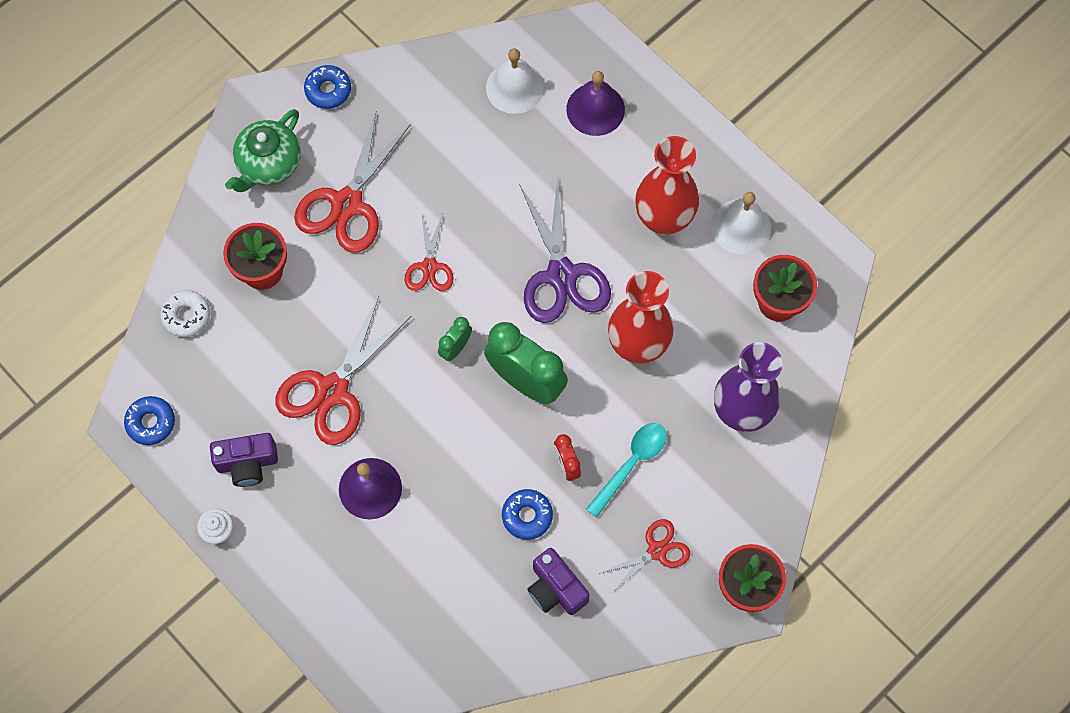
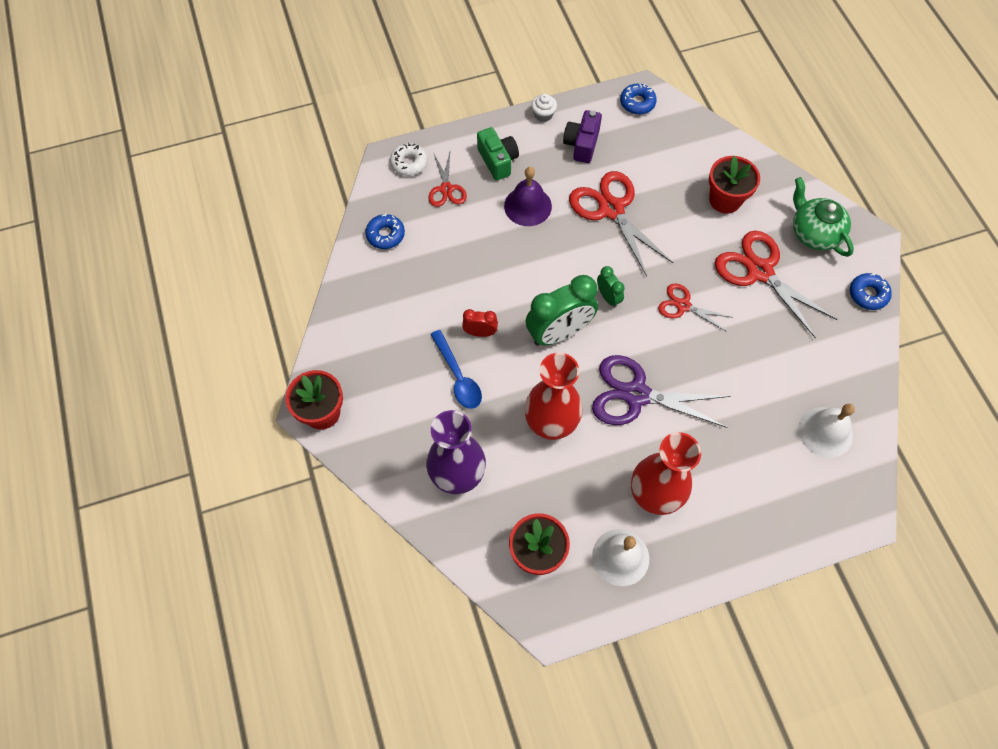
camera: 115 degrees right, 5 degrees down
(186, 316) = (708, 145): white donut -> white donut (409, 163)
(317, 554) = (498, 161): none -> green camera
(527, 516) = (456, 292): blue donut -> blue donut (385, 235)
(556, 589) = (395, 288): purple camera -> none
(595, 109) = (781, 488): purple bell -> none
(631, 464) = (458, 376): turquoise spoon -> blue spoon
(656, 551) = (384, 364): red scissors -> red scissors (446, 189)

